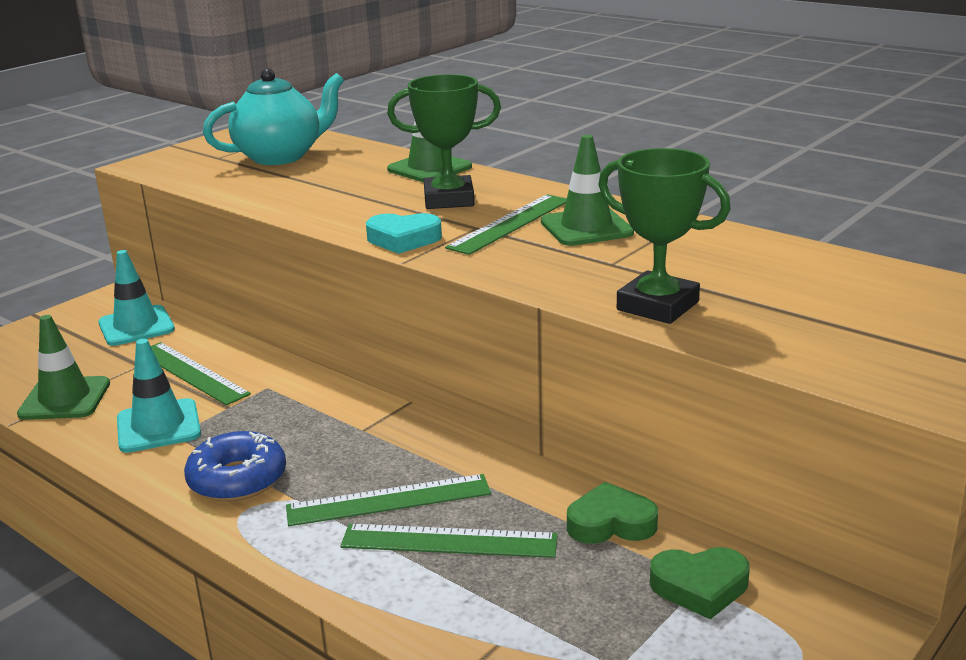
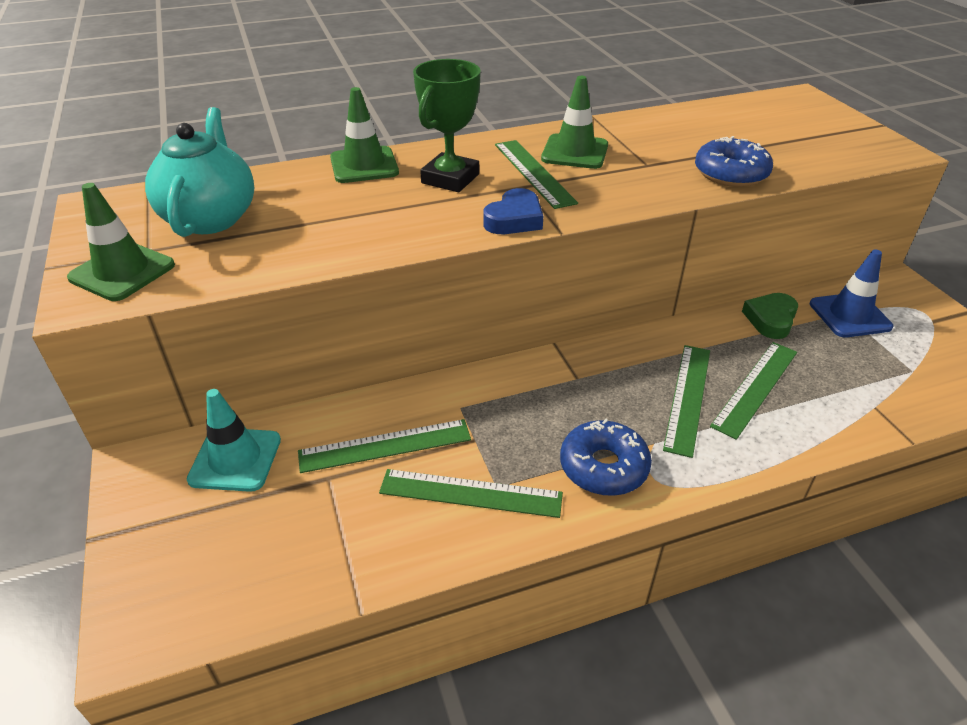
camera: 60 degrees left, 15 degrees up
(65, 399) = (347, 552): green traffic cone -> green traffic cone (122, 272)
(158, 426) = (470, 493): turquoise traffic cone -> green ruler
(403, 239) = (514, 219): turquoise heart -> blue heart
(657, 306) = (730, 173): green trophy -> blue donut
(700, 587) = (849, 315): green heart -> blue traffic cone

